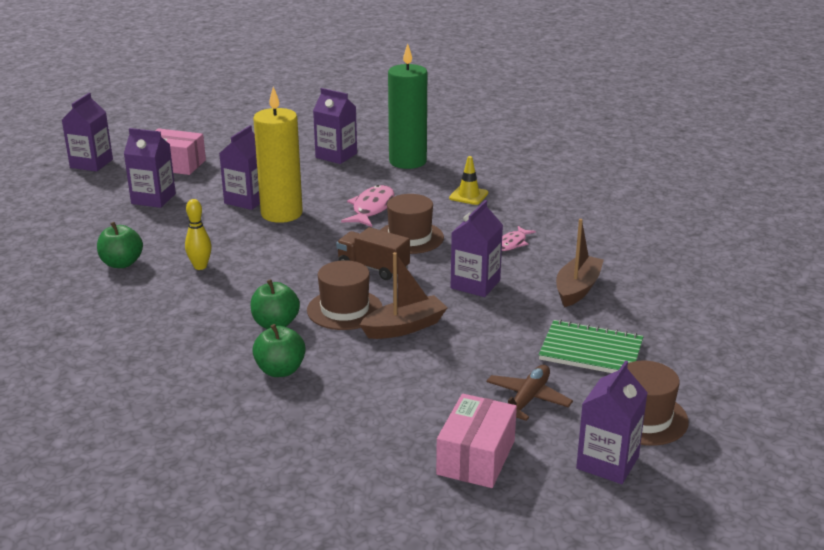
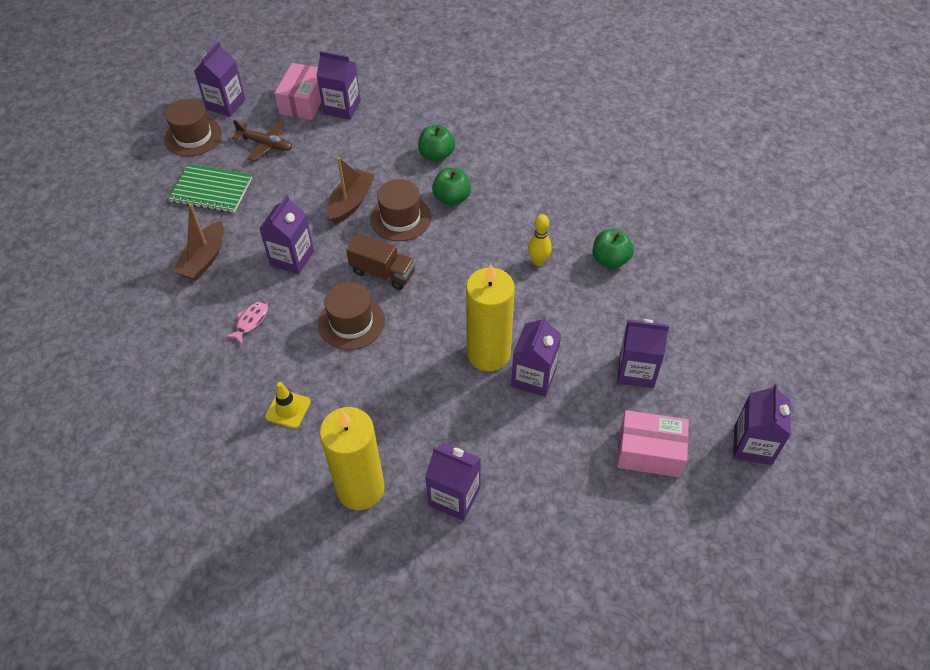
camera: 175 degrees right, 25 degrees up
(371, 208) = (394, 372): pink fish -> none
(404, 327) = (351, 202): brown boat -> brown boat turned 150 degrees clockwise
(407, 161) = (360, 488): green candle -> yellow candle
(412, 443) = (342, 108): none -> purple carton
(527, 399) = (266, 144): brown plane -> brown plane turned 90 degrees counterclockwise

